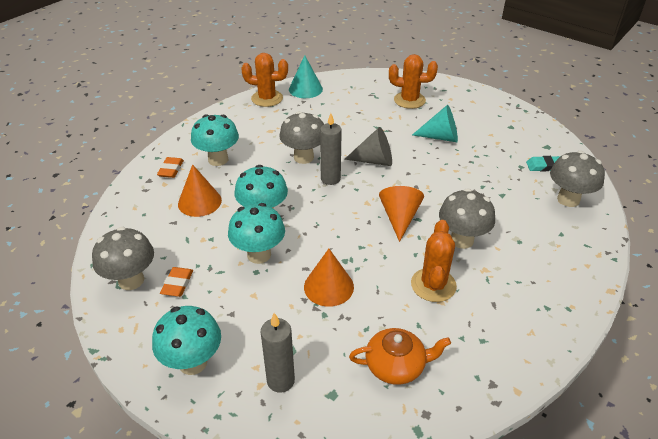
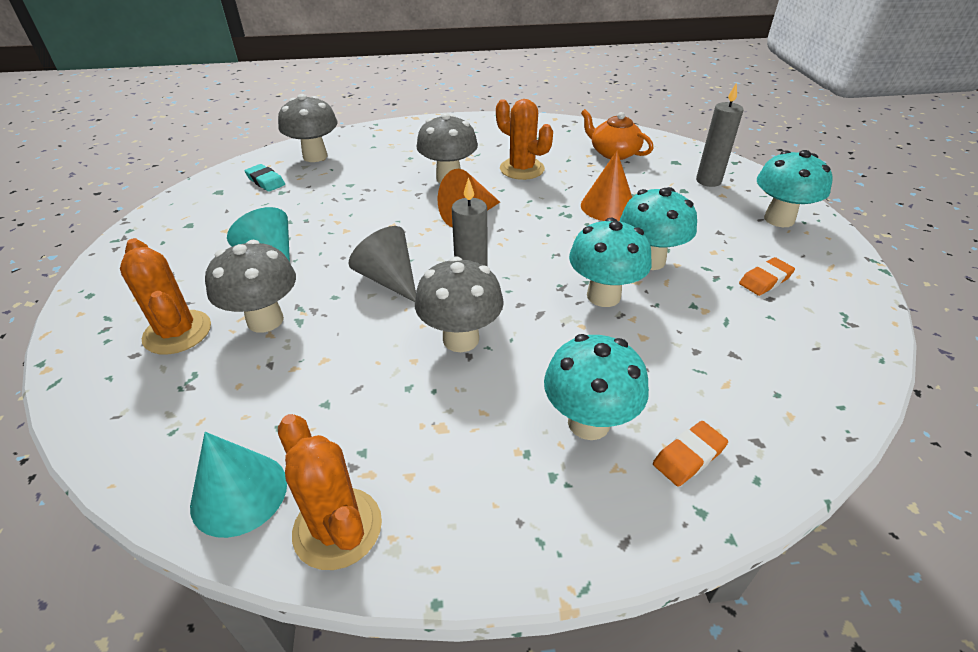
camera: 135 degrees left, 0 degrees up
(131, 280) = (825, 311): grey mushroom -> grey mushroom (265, 320)
(199, 202) = (676, 362): orange cone -> none
(433, 285) = (522, 169): orange cactus -> orange cactus turned 75 degrees clockwise

